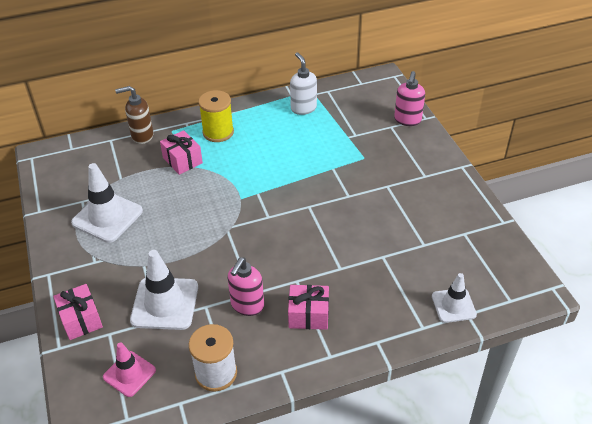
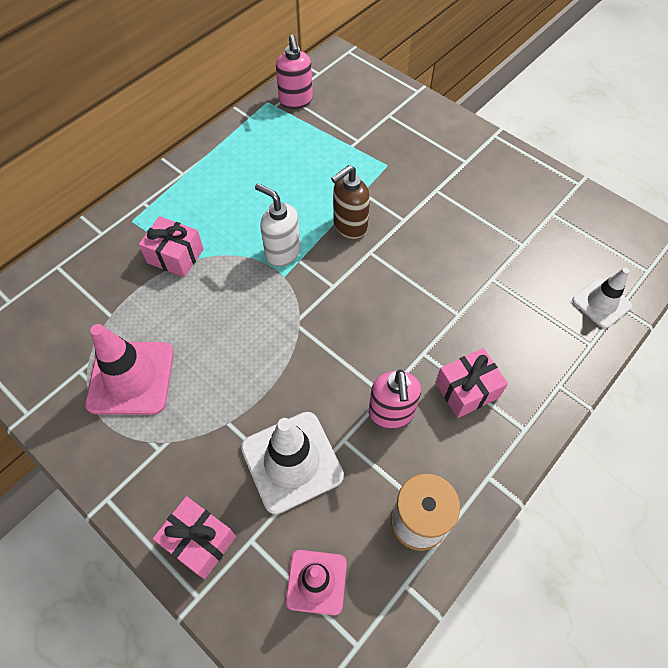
camera: 30 degrees left, 15 degrees up
(107, 217) = (131, 378): white traffic cone -> pink traffic cone
(142, 136) = (97, 243): brown soap dispenser -> brown soap dispenser (349, 226)
(218, 132) = (194, 199): yellow spool -> none
(303, 108) = (275, 128): white soap dispenser -> white soap dispenser (282, 252)
(407, 120) = (401, 100): pink soap dispenser -> pink soap dispenser (296, 101)

